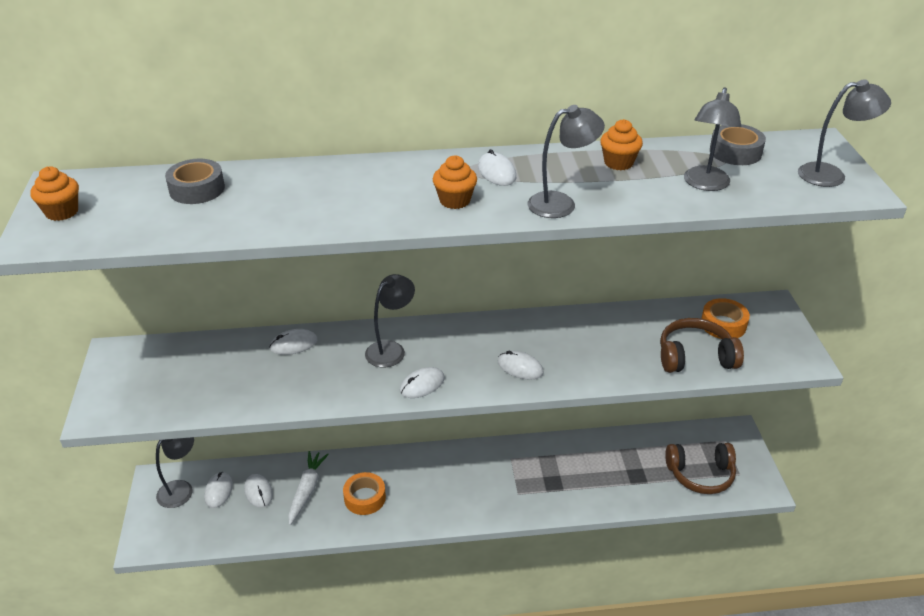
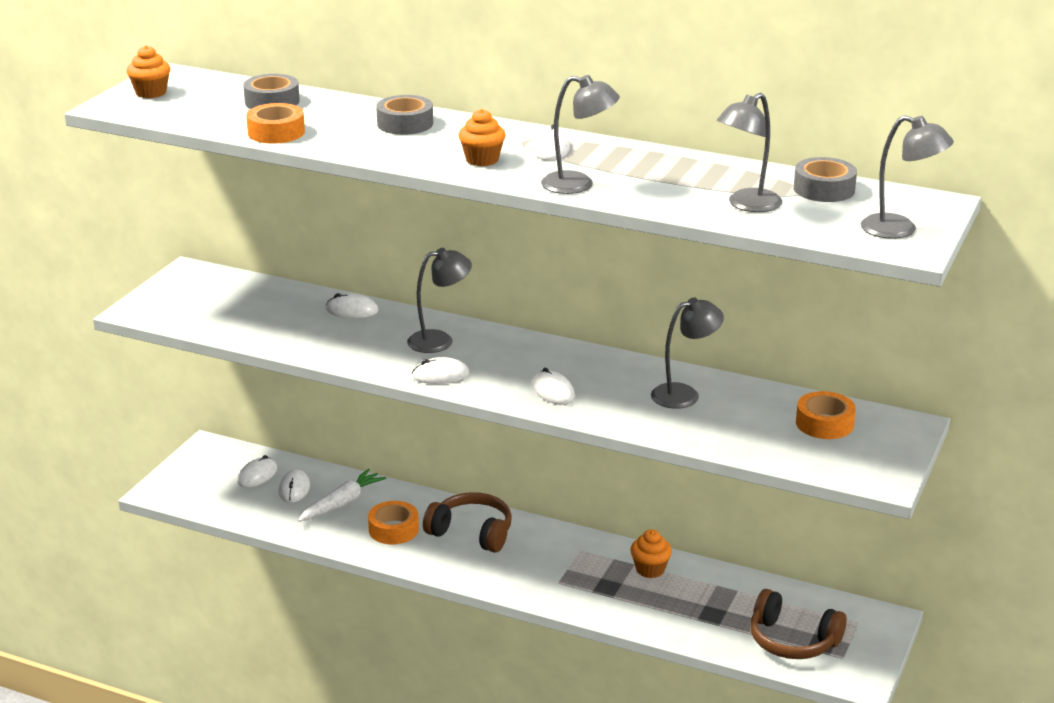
camera: 30 degrees right, 10 degrees down
(181, 489) = (224, 461): grey lamp -> grey lamp (684, 394)
(237, 224) = (276, 132): none -> orange tape
(346, 180) = (405, 124): none -> grey tape
(618, 163) = (683, 169): orange cupcake -> orange cupcake (650, 569)
(695, 357) = (755, 439): brown headphones -> brown headphones (472, 533)

